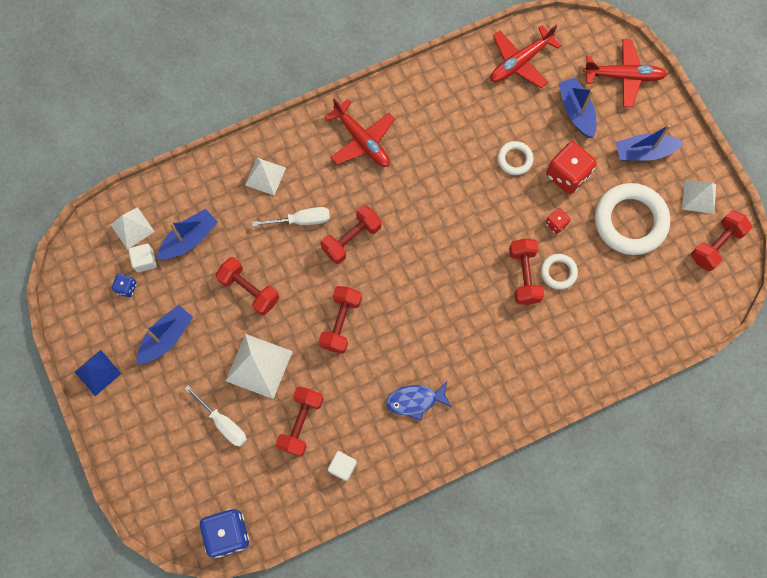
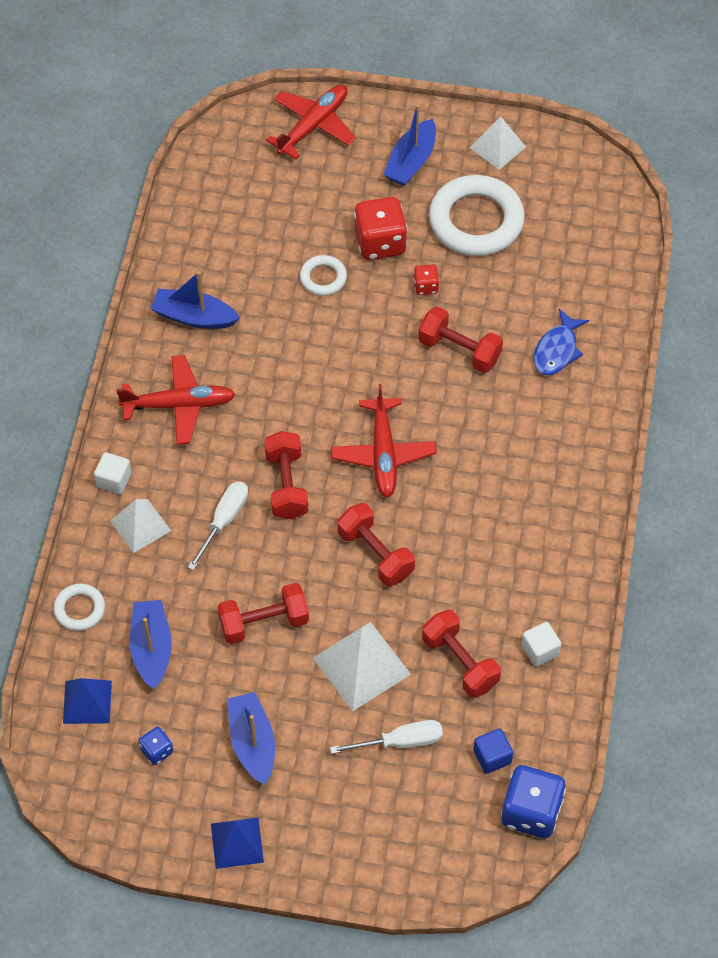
camera: 55 degrees left, 15 degrees down
(132, 228) = (87, 702): white pyramid -> blue pyramid
(145, 261) = (140, 712): white cube -> white cube (114, 480)
(249, 485) = (492, 757): none -> blue cube
(415, 401) = (519, 535): blue fish -> blue fish (557, 350)
(520, 62) = (216, 204): red plane -> red plane (383, 453)
(558, 272) = (480, 318): white ring -> white ring (79, 609)
(576, 111) = (316, 191): blue boat -> blue boat (194, 317)
(716, 245) = (560, 166): red dumbbell -> none

